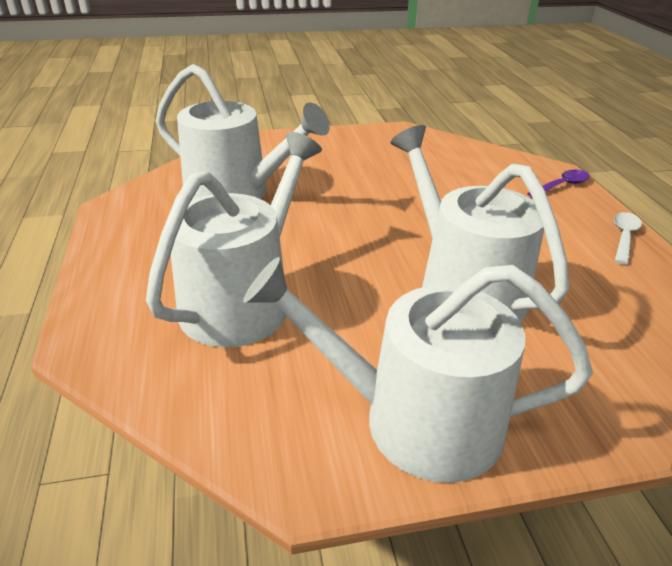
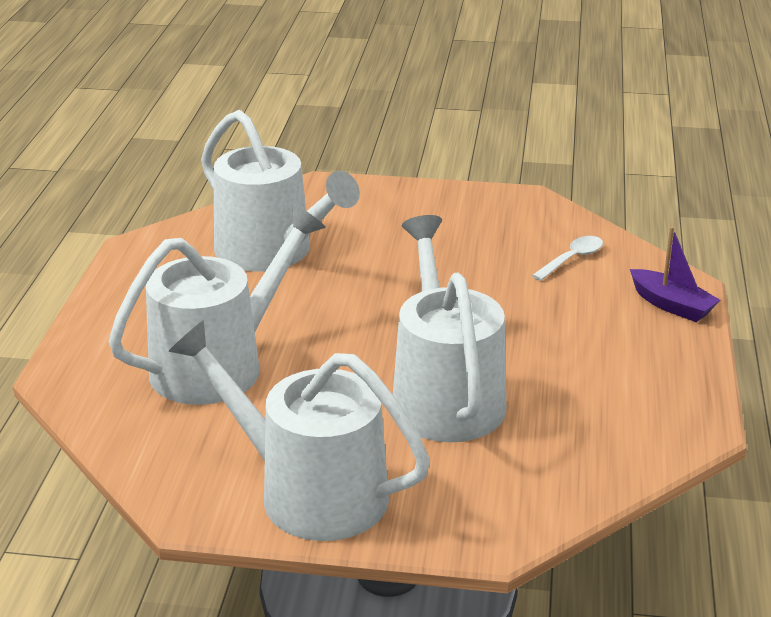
camera: 20 degrees right, 5 degrees down
(562, 186) = (671, 305): purple spoon -> purple boat
(624, 237) = (685, 378): white spoon -> white spoon (572, 259)

